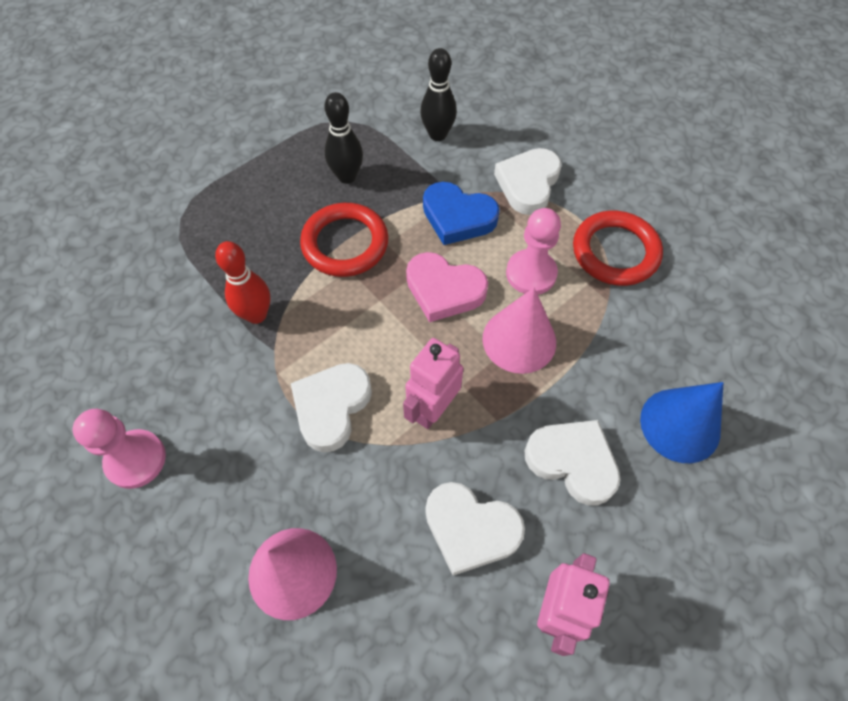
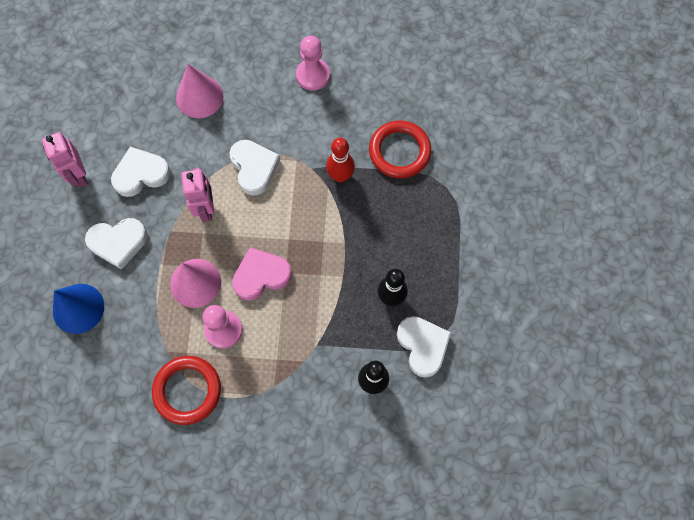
camera: 135 degrees right, 10 degrees up
(345, 243) = (342, 254): red ring -> red ring (399, 151)
(458, 217) = (299, 330): blue heart -> none
(528, 184) = (280, 395): white heart -> white heart (422, 346)

